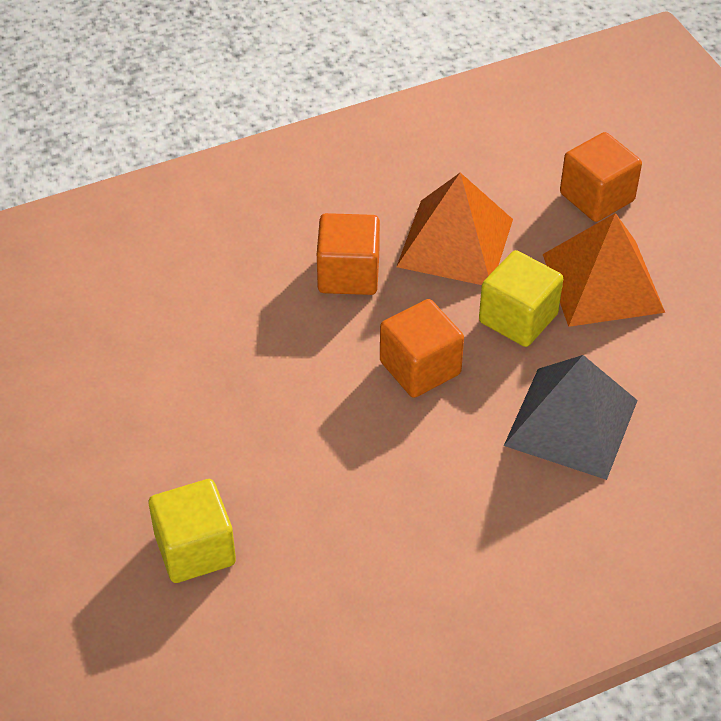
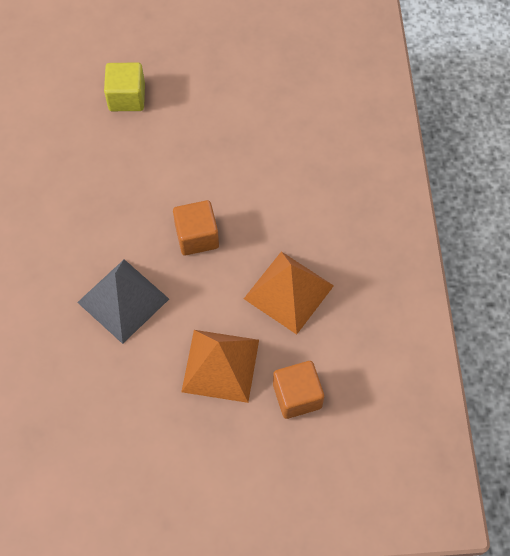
camera: 110 degrees right, 15 degrees up
(348, 274) = (285, 223): orange cube -> none
(518, 318) = (212, 303): yellow cube -> none

